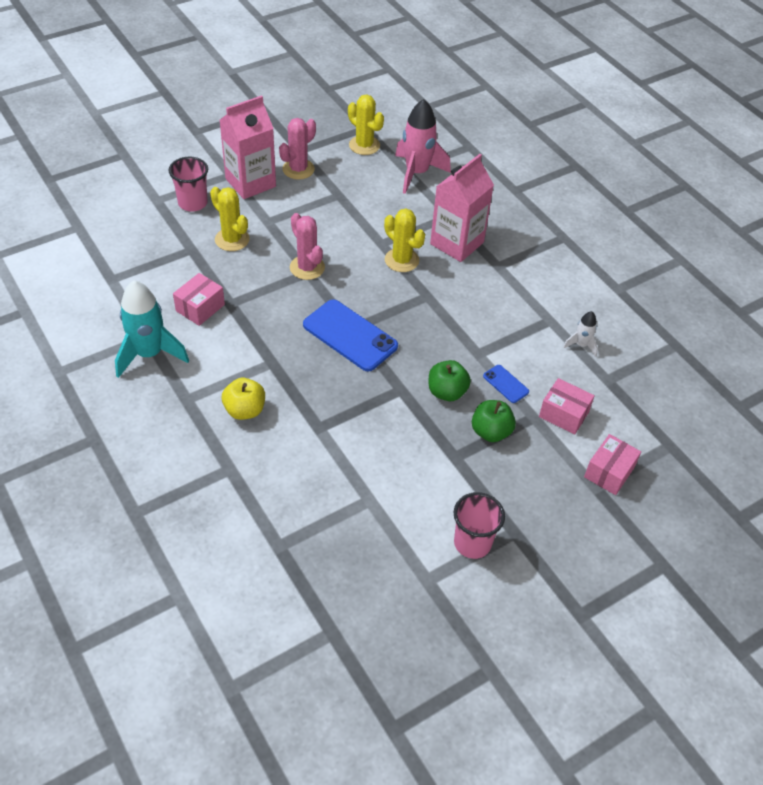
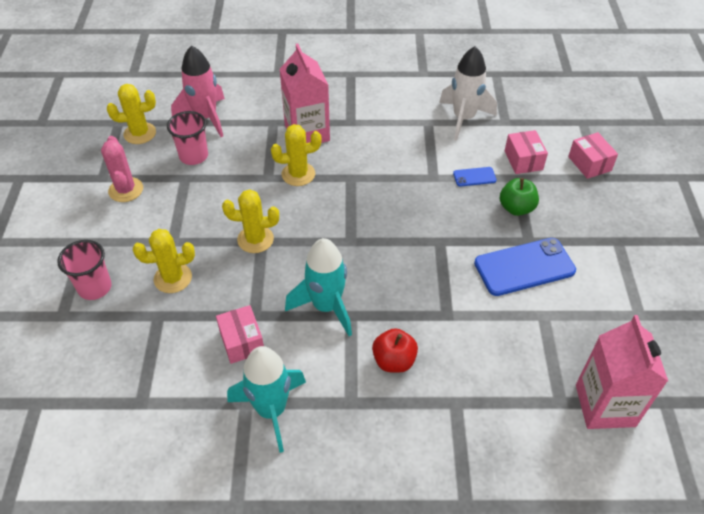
camera: 55 degrees left, 0 degrees up
(245, 410) = (394, 361): yellow apple -> red apple
(250, 183) = (110, 231): pink carton -> pink carton (605, 405)
(270, 343) = (326, 306): none -> turquoise rocket
(307, 267) = (255, 239): pink cactus -> yellow cactus
(350, 335) = (358, 247): blue phone -> blue phone (524, 267)
(447, 392) = (460, 214): green apple -> none
(472, 543) = (617, 270): pink cup -> pink cup (194, 156)
(563, 414) = (523, 160): pink box -> pink box turned 75 degrees counterclockwise
(581, 345) = (463, 118): white rocket -> white rocket, size x2.04

